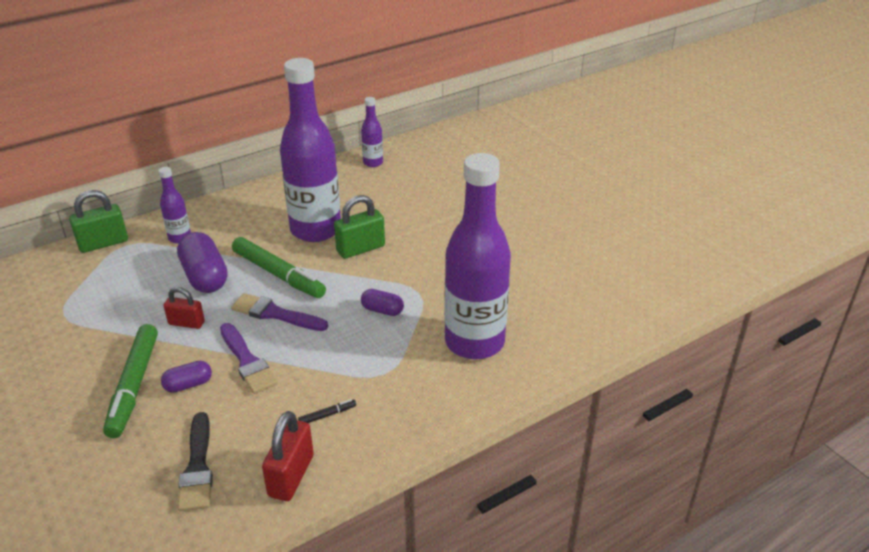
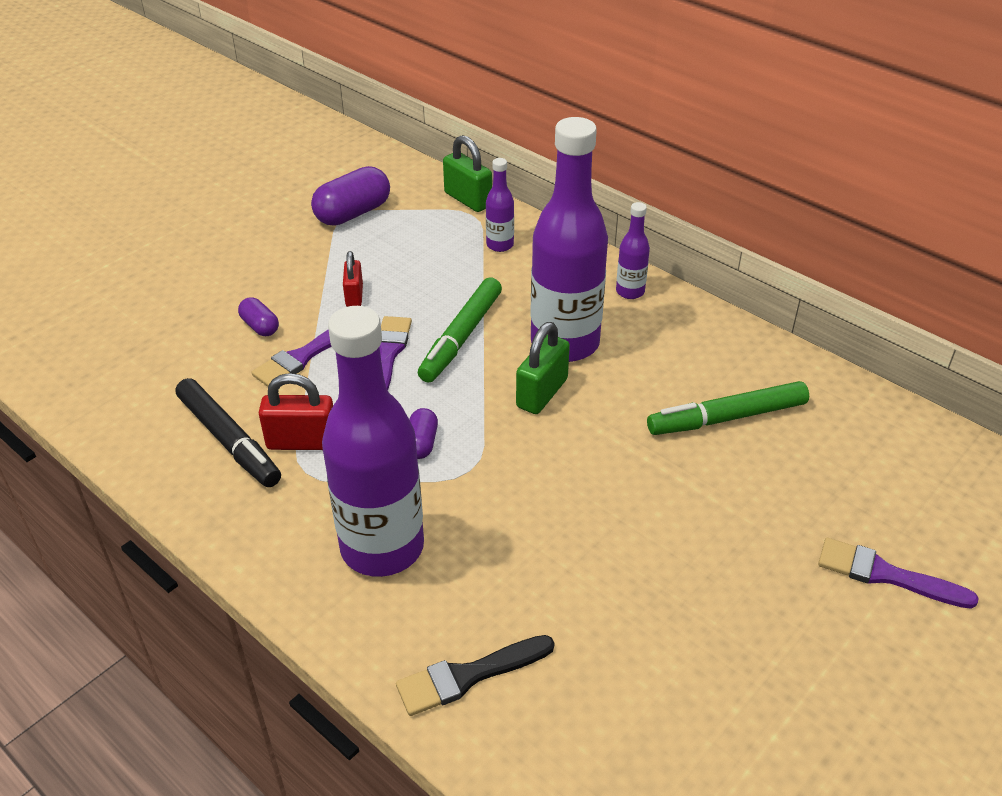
camera: 75 degrees right, 5 degrees up
(133, 386) = (252, 292): green marker -> green marker (726, 418)
(197, 467) = (147, 368): black brush -> black brush (468, 676)
(205, 277) = (436, 284): purple capsule -> purple capsule (353, 213)
(291, 476) = (138, 436): red padlock -> red padlock (302, 442)
(327, 415) = (229, 440): black marker -> black marker, size x2.49
(360, 249) = (542, 393): green padlock -> green padlock turned 75 degrees clockwise
(373, 163) = (755, 356): purple bottle -> purple bottle (630, 292)
(554, 167) = (885, 575): none -> purple brush

